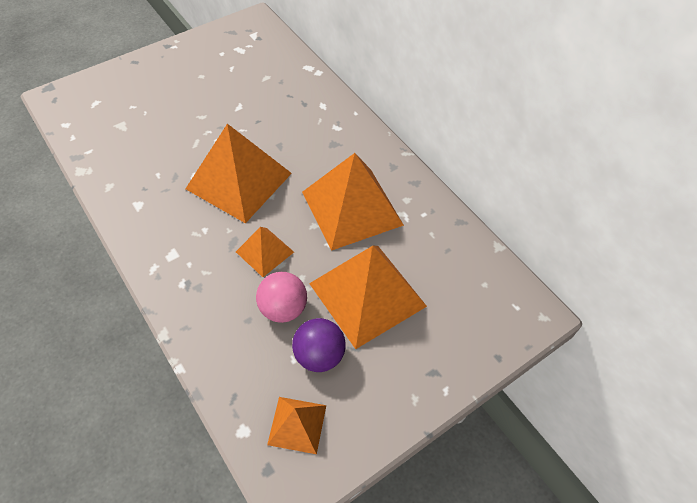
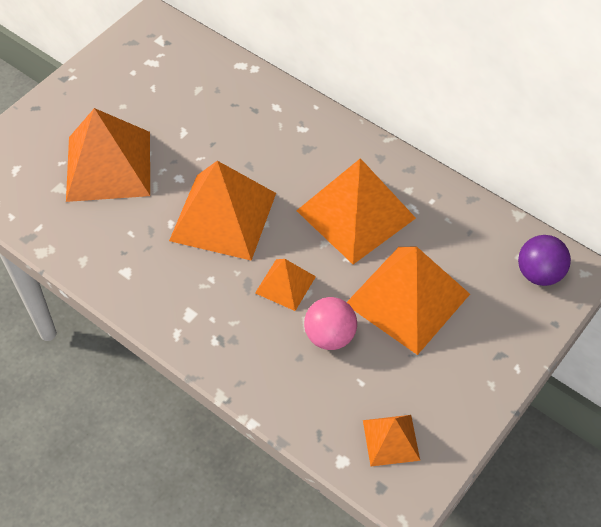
camera: 15 degrees left, 0 degrees up
(167, 117) = (108, 165): none -> orange pyramid
(319, 355) = (385, 371): purple ball -> purple ball (539, 273)

